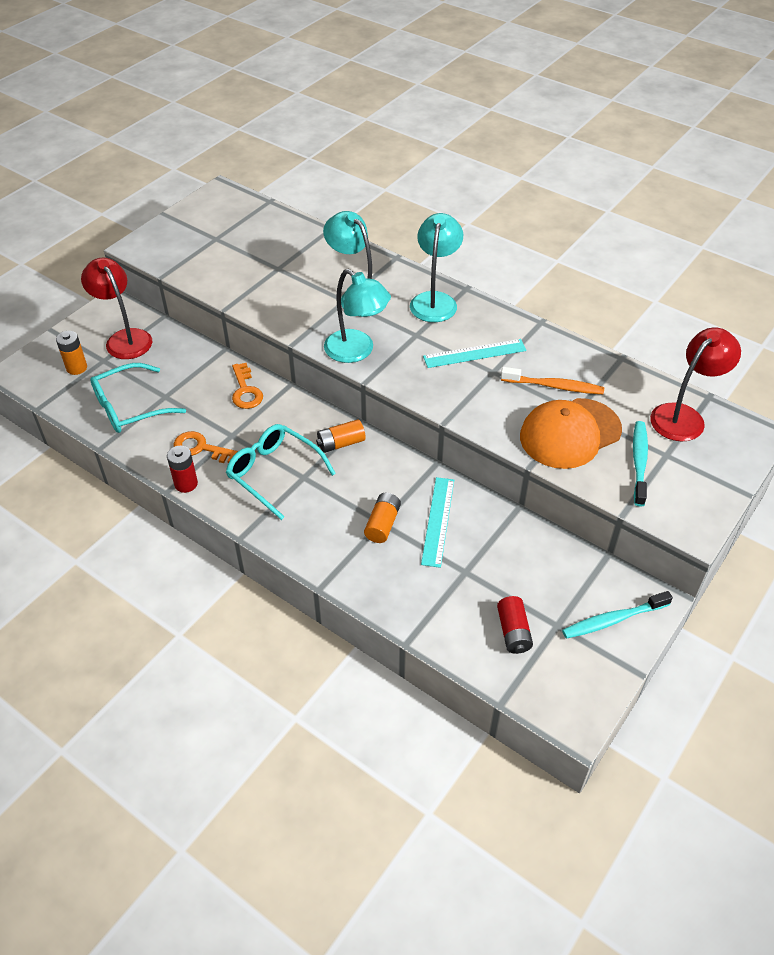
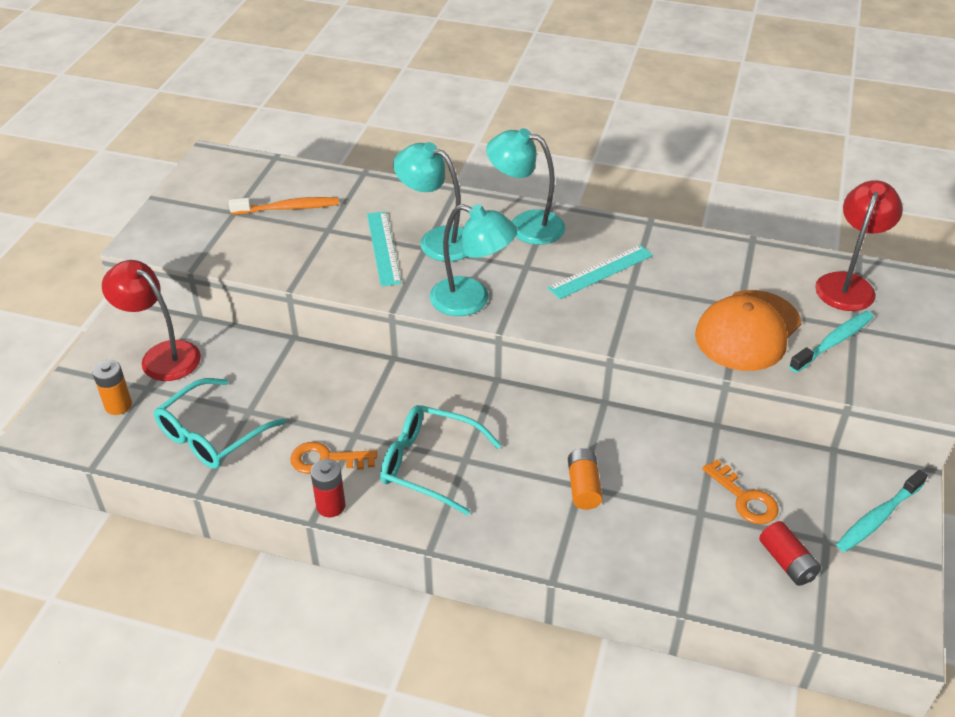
camera: 20 degrees left, 5 degrees down
(245, 390) = (344, 379): orange key -> orange key (744, 498)
(341, 443) = (487, 410): orange battery -> none
(435, 300) = (525, 225): turquoise lamp -> turquoise lamp turned 60 degrees counterclockwise
(438, 521) = (641, 466): turquoise ruler -> turquoise ruler (383, 248)
(554, 386) = (703, 286): orange toothbrush -> orange toothbrush (288, 208)
(639, 462) = (833, 342): turquoise toothbrush -> turquoise toothbrush turned 60 degrees clockwise

